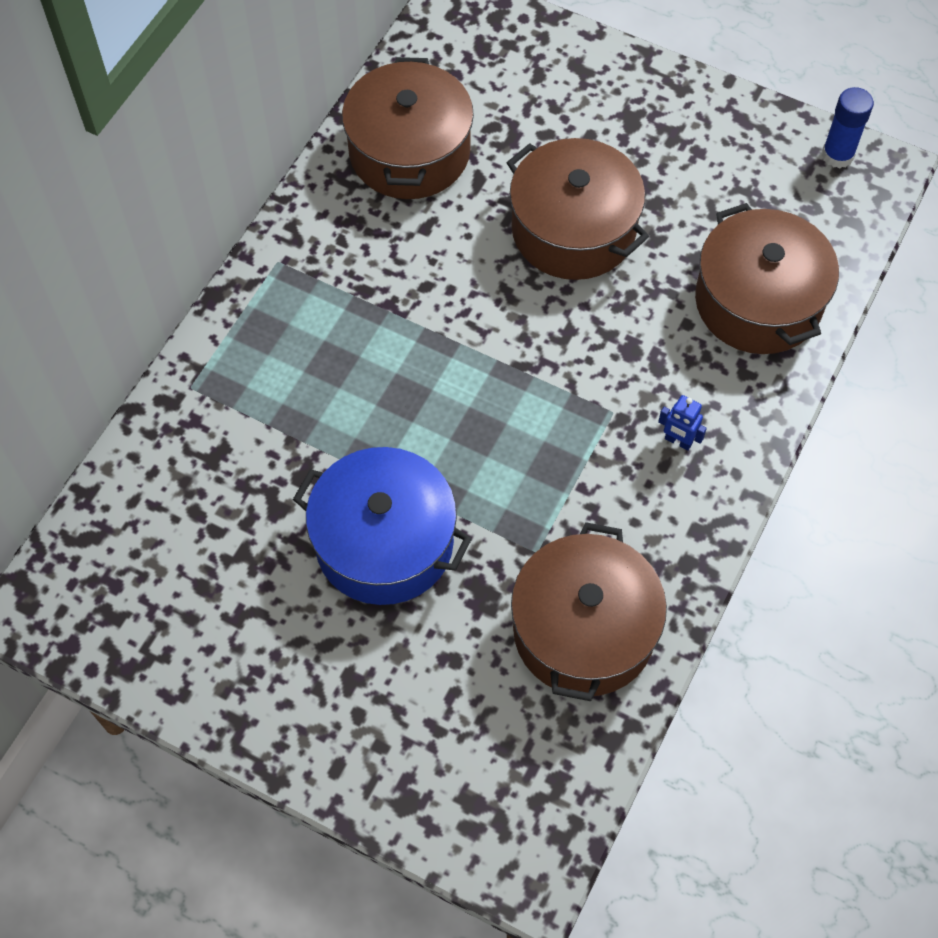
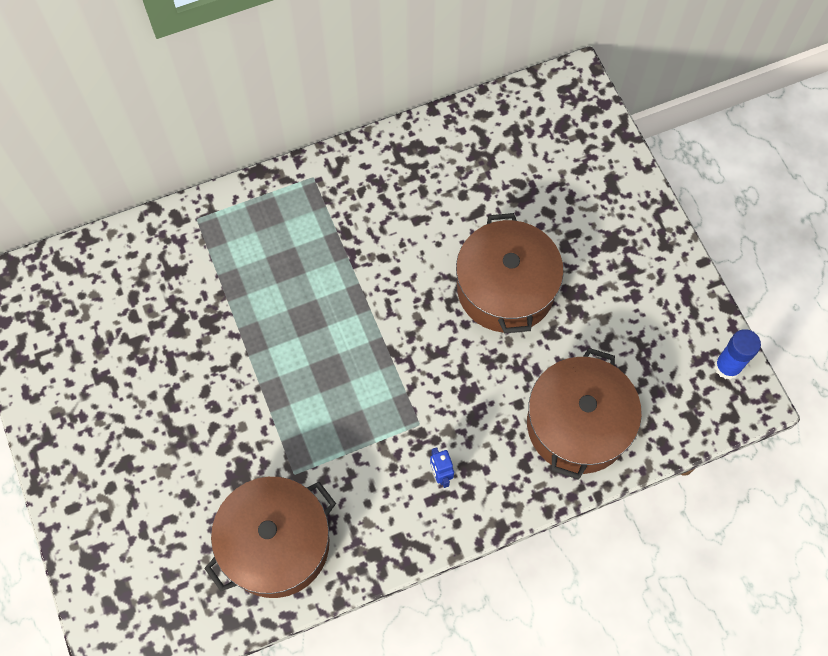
camera: 40 degrees right, 5 degrees up
(384, 543) = (215, 398): blue pot -> none
(409, 152) = (453, 163): brown pot -> none

